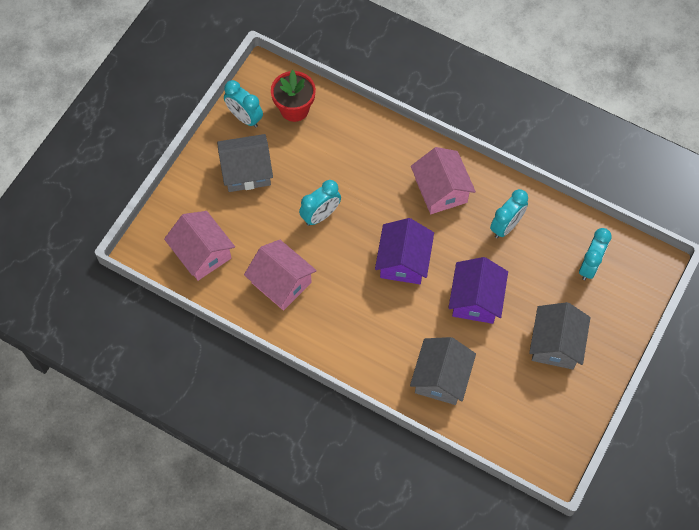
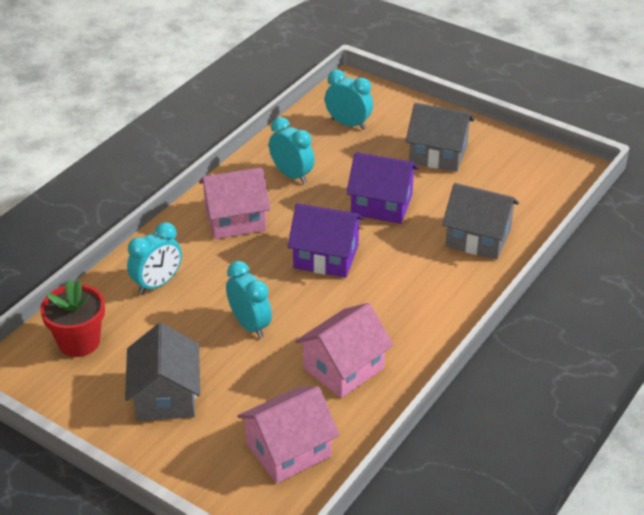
camera: 85 degrees left, 25 degrees down
(245, 118) = (77, 395): turquoise clock -> turquoise clock (157, 284)

